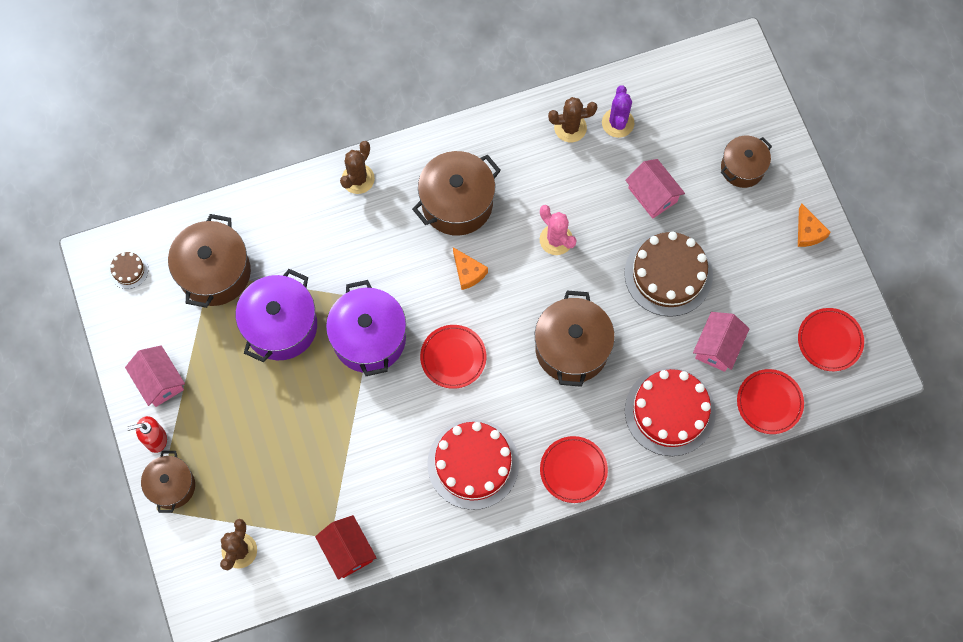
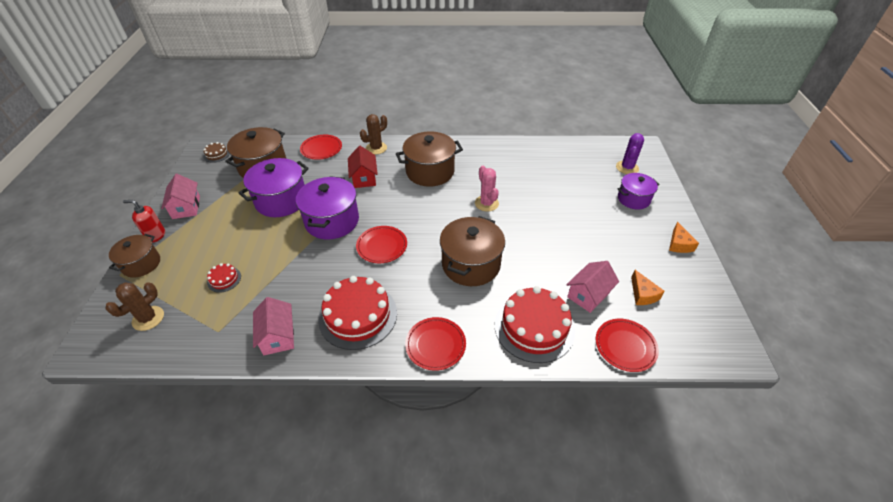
camera: 20 degrees right, 25 degrees down
(290, 471) = (224, 279): none -> red cake
(347, 550) = (224, 345): red house -> red house (364, 178)
(468, 272) = (418, 205): orange cheese -> orange cheese (643, 294)
(570, 127) = (519, 155): brown cactus -> none
(618, 123) = (551, 160): purple cactus -> purple cactus (627, 168)
(652, 195) = (563, 197): pink house -> pink house (278, 336)
(668, 274) = (561, 241): brown cake -> none
(742, 168) = (633, 199): brown pot -> purple pot
(829, 340) = (688, 317): red plate -> red plate (321, 149)

